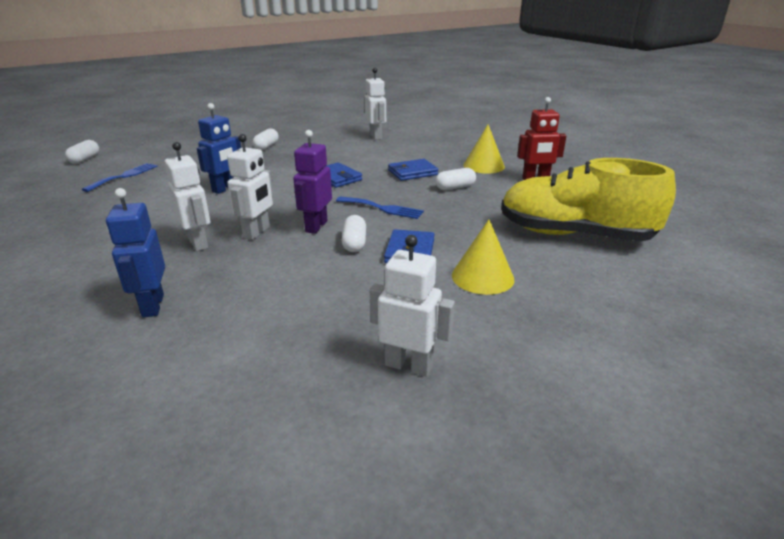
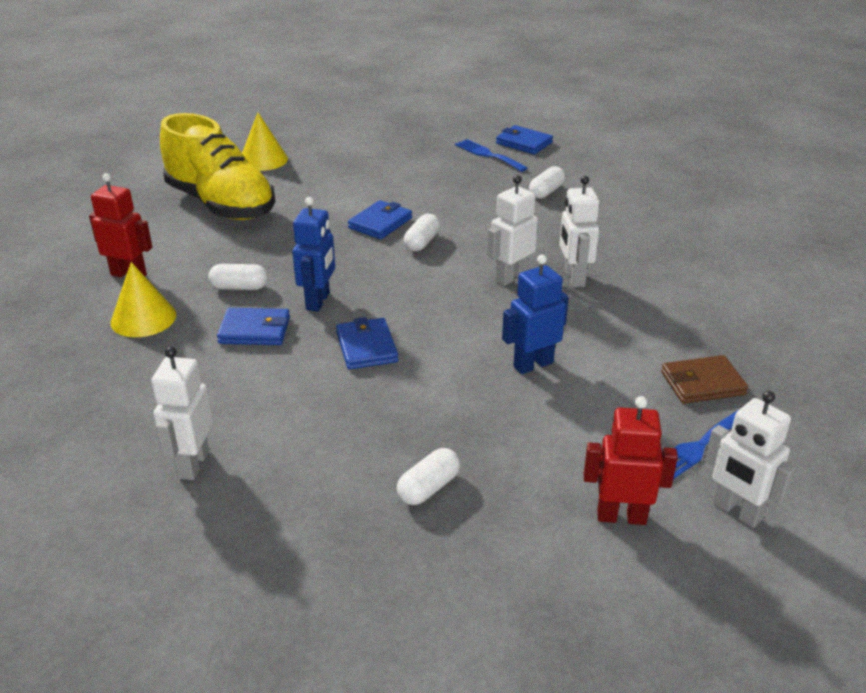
camera: 155 degrees left, 5 degrees up
(85, 159) = (806, 545): white capsule -> white capsule (546, 192)
(107, 200) = (702, 383): none -> brown wallet
(152, 306) = (611, 227): blue robot -> blue robot (318, 301)
(174, 153) = (621, 516): none -> red robot
(311, 461) = (524, 143): none -> blue wallet
(316, 226) = (446, 270): purple robot -> none
(382, 208) = (357, 276): blue fork -> blue fork (488, 155)
(408, 365) = (451, 161): white robot -> white robot (736, 511)
(482, 277) = (347, 192): yellow cone -> yellow cone (263, 160)

